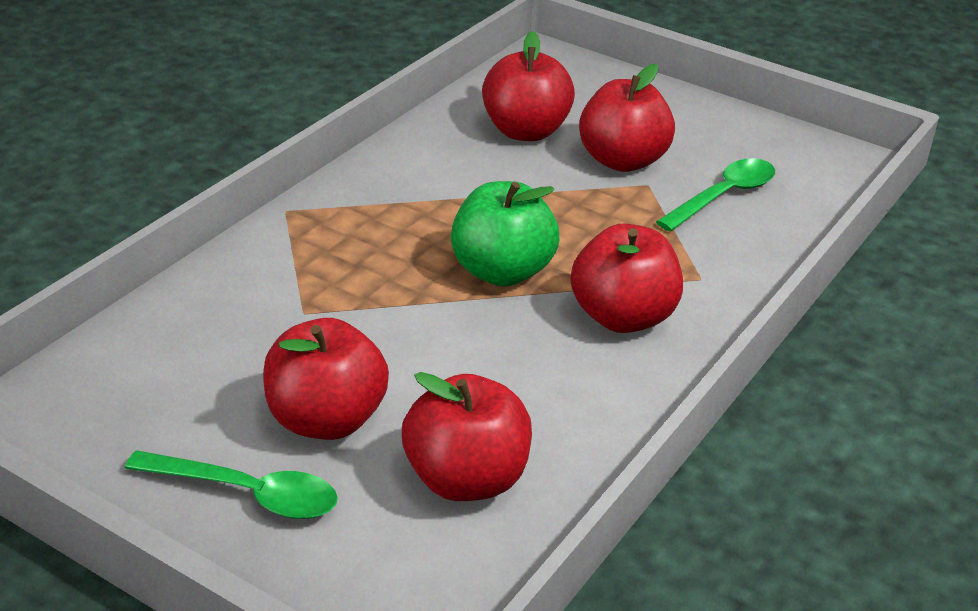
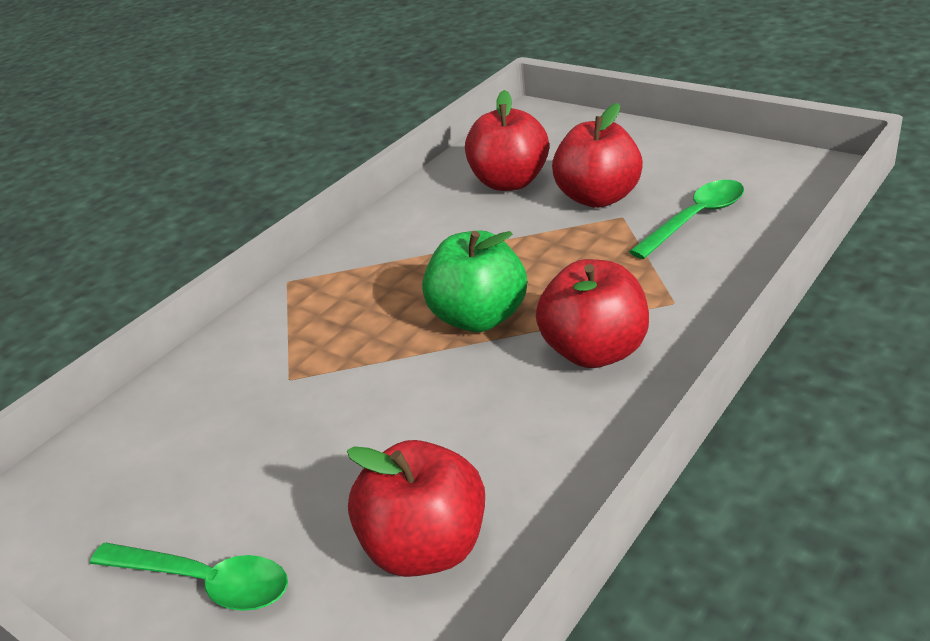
camera: 10 degrees right, 0 degrees up
(325, 420) = (293, 491): red apple -> none

